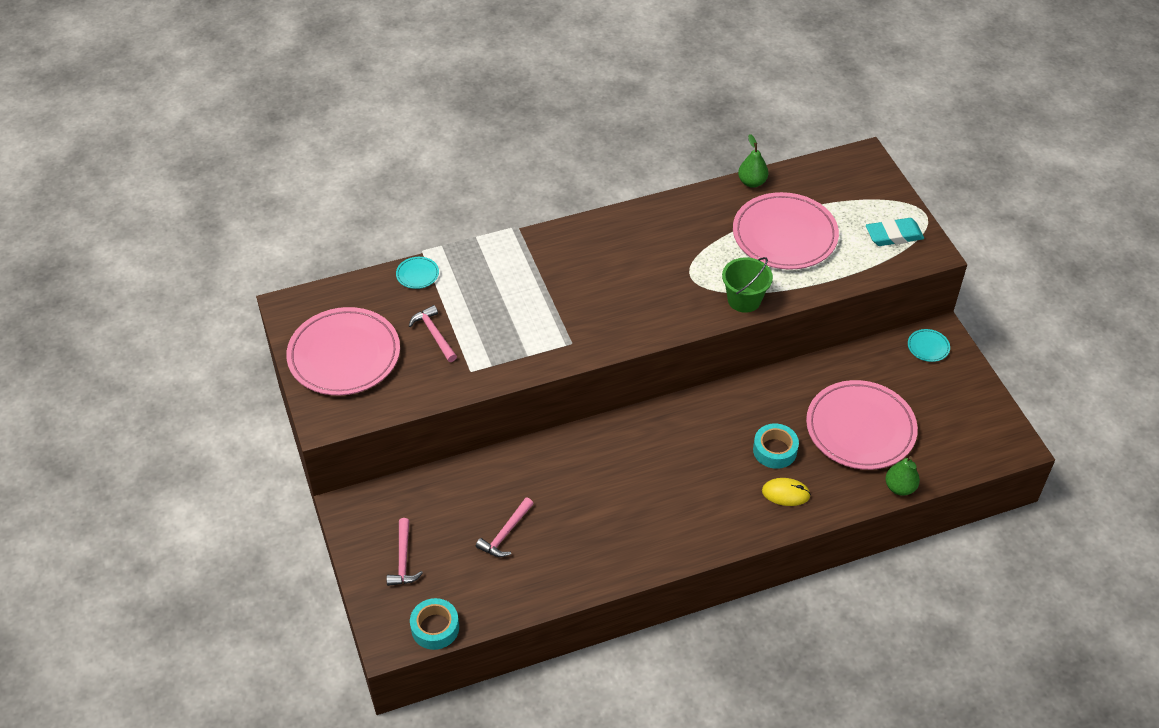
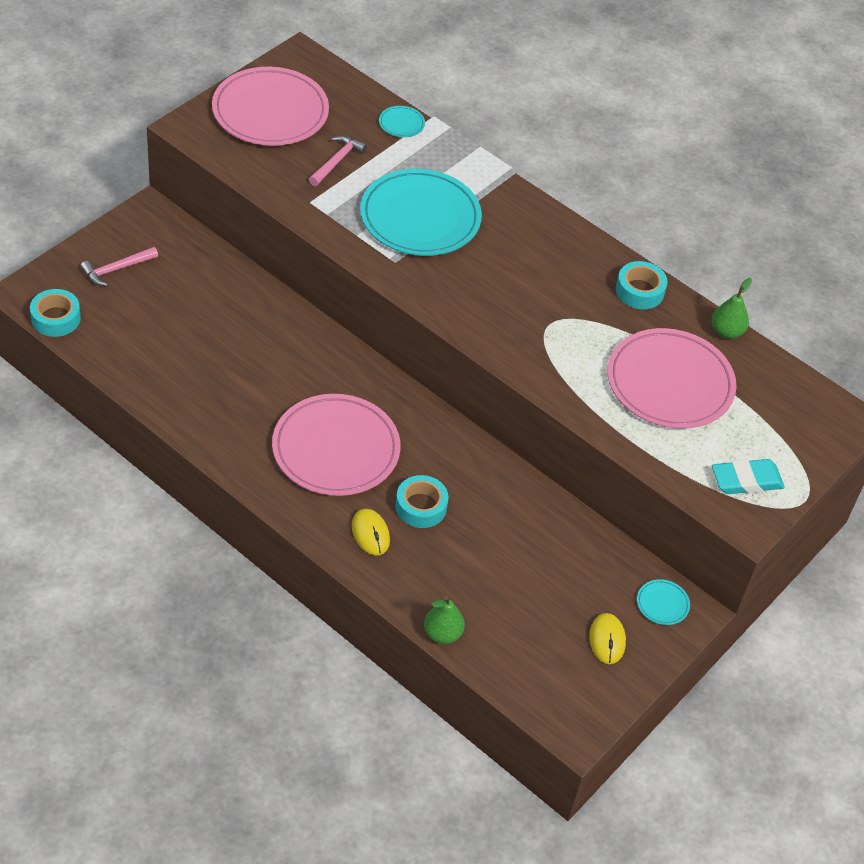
camera: 55 degrees right, 0 degrees up
(505, 533) = (187, 330): pink hammer -> none
(532, 307) = (420, 217): none -> turquoise plate
(686, 211) = (639, 291): none -> turquoise tape
(744, 300) = (550, 377): green bucket -> none
(860, 428) = (500, 574): pink plate -> pink plate (336, 449)
(894, 235) = (746, 480): turquoise eraser -> turquoise eraser turned 60 degrees counterclockwise
(946, 392) = (607, 640): none -> yellow mouse

